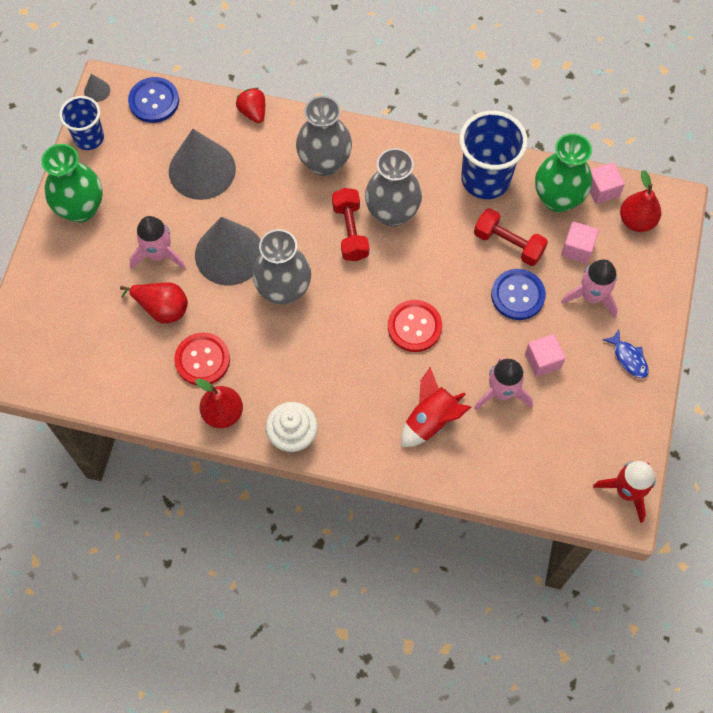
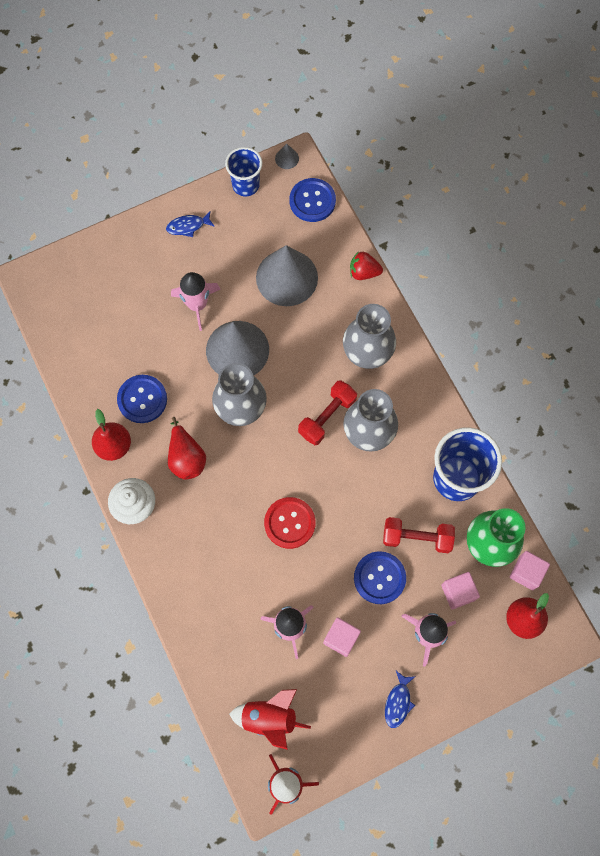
camera: 50 degrees right, 5 degrees up
(81, 208) = (188, 226): green vase -> blue fish
(162, 308) = (158, 341): red pear -> red pear (186, 458)
(202, 360) = (142, 399): red button -> blue button
(253, 112) = (364, 272): red strawberry -> red strawberry turned 105 degrees counterclockwise
(431, 420) = (225, 593): red rocket -> red rocket (269, 718)
(508, 244) = (417, 538): red dumbbell -> red dumbbell turned 75 degrees counterclockwise

